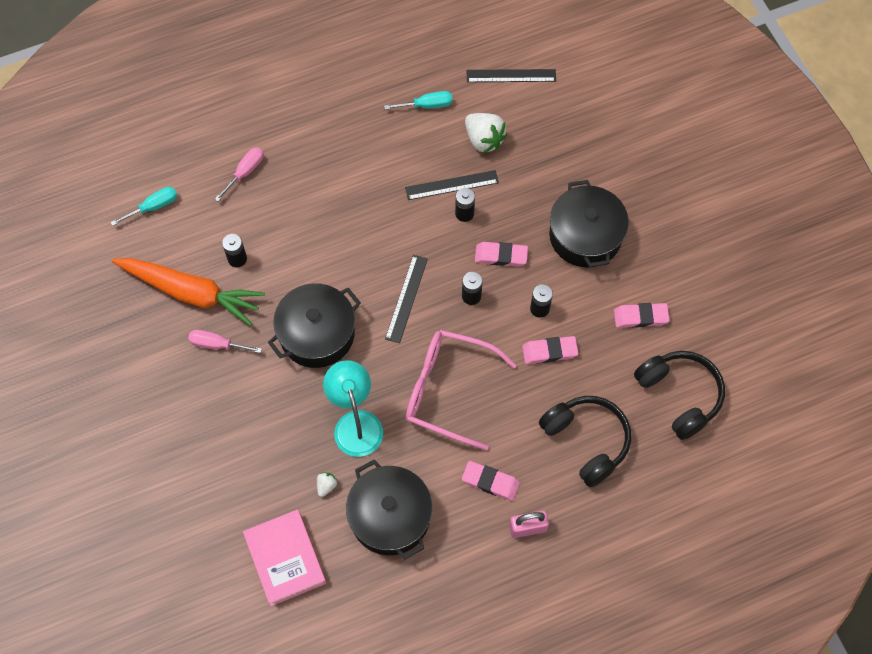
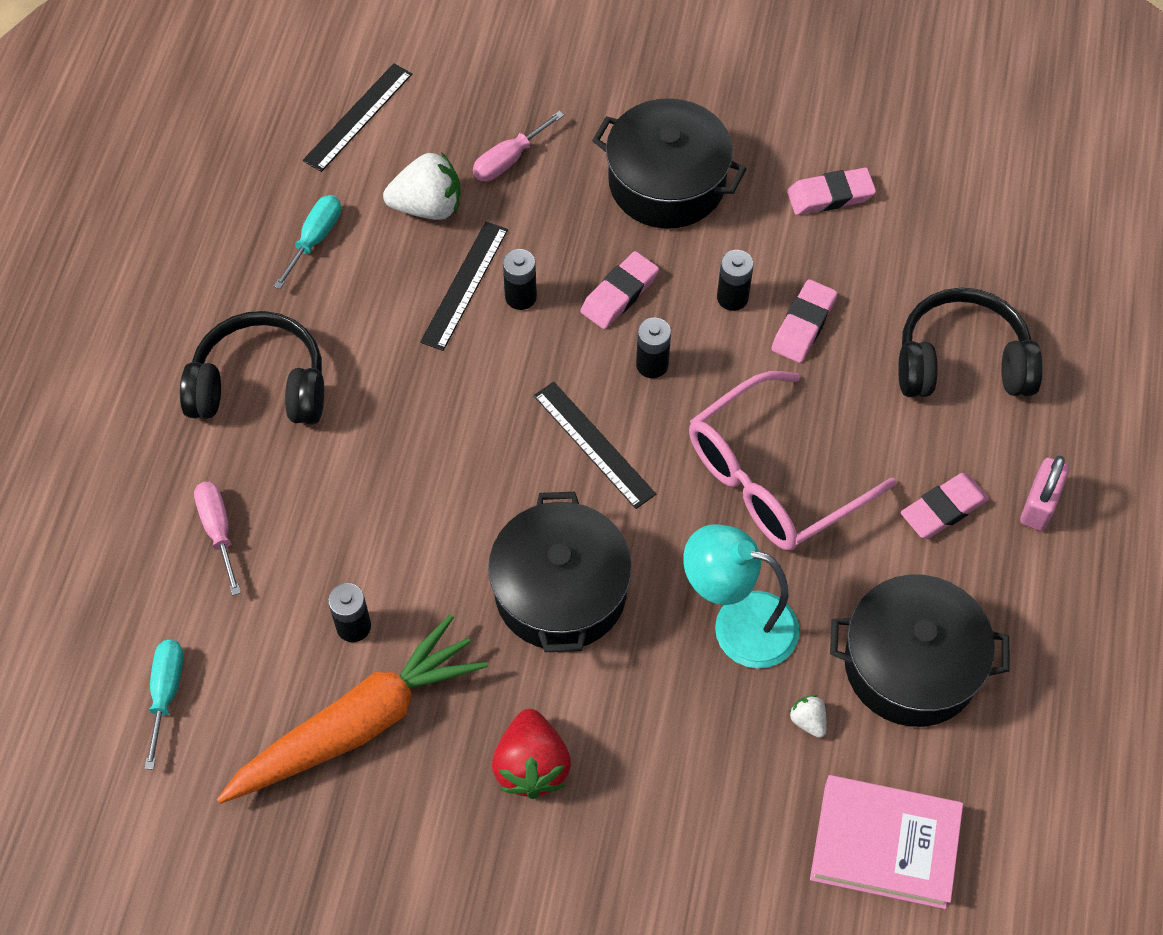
camera: 55 degrees left, 5 degrees down
(217, 344) = (473, 738): pink screwdriver -> pink screwdriver (509, 160)
(220, 378) = (531, 766): none -> red strawberry
(640, 317) = (830, 195): pink eraser -> pink eraser turned 45 degrees clockwise
(679, 395) = (970, 222): black headphones -> black headphones (260, 386)

